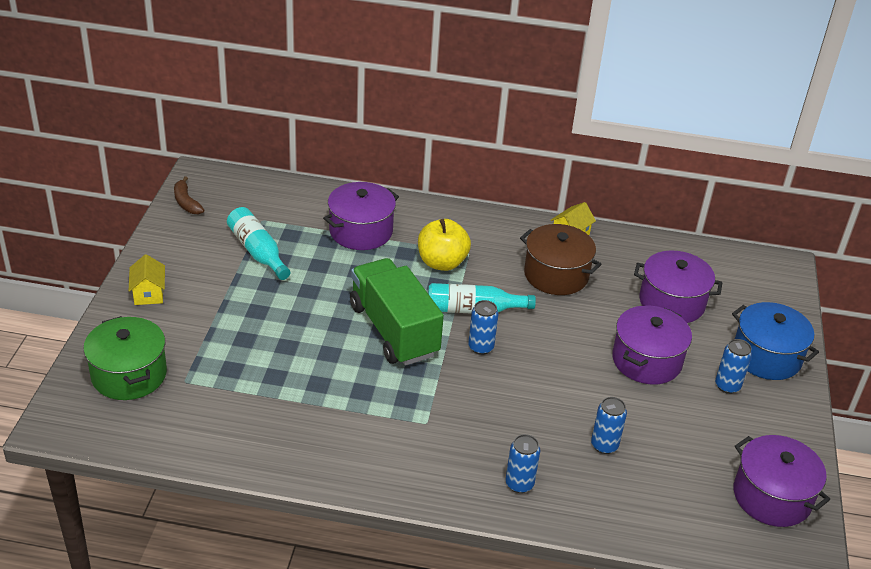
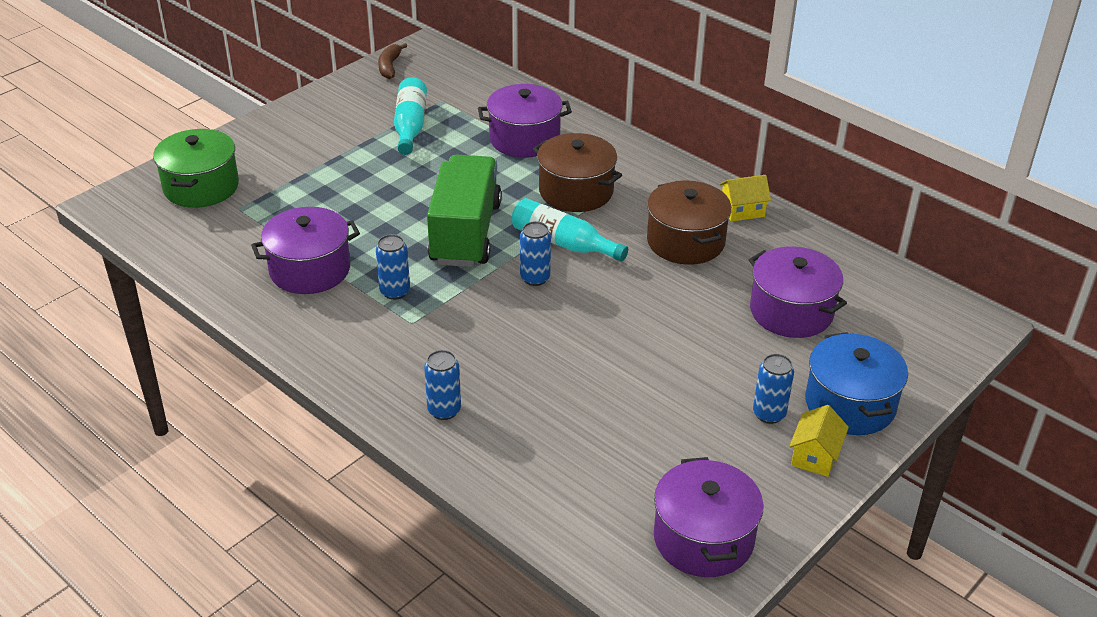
camera: 35 degrees right, 0 degrees up
(148, 293) = (282, 129): yellow house -> yellow house (815, 456)
(442, 262) = (576, 191): yellow apple -> brown pot
(604, 445) = (567, 413): blue can -> blue can (395, 292)
(646, 360) = (700, 355): purple pot -> purple pot (310, 270)

